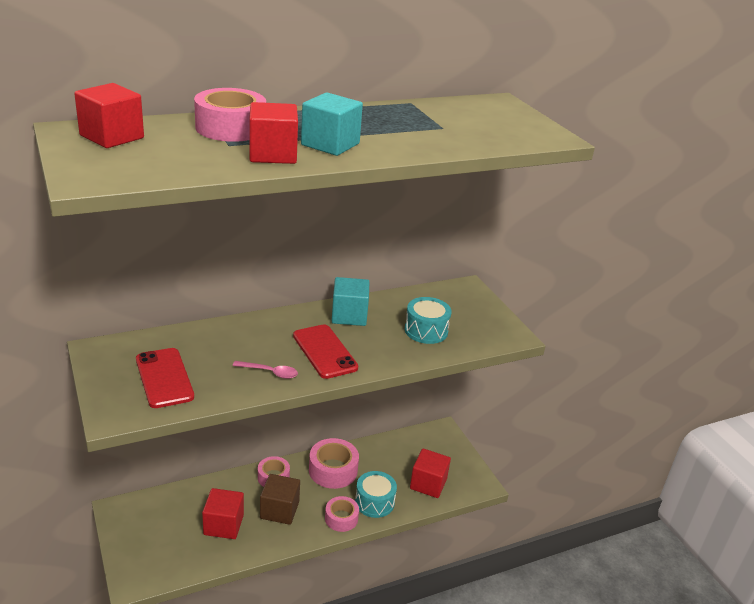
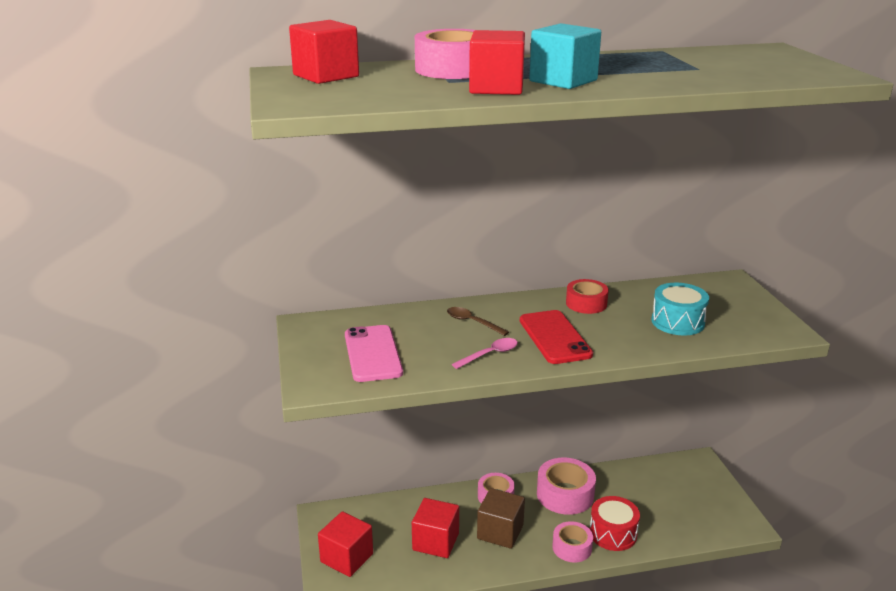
camera: 15 degrees right, 5 degrees down
(164, 378) = (372, 354): red phone -> pink phone
(252, 340) = (472, 322): none -> brown spoon
(270, 372) = (490, 354): pink spoon -> pink spoon turned 60 degrees counterclockwise
(349, 315) = (586, 303): turquoise cube -> red tape
(374, 502) = (613, 533): turquoise drum -> red drum
(428, 484) = (679, 519): red cube -> red cube (347, 558)

